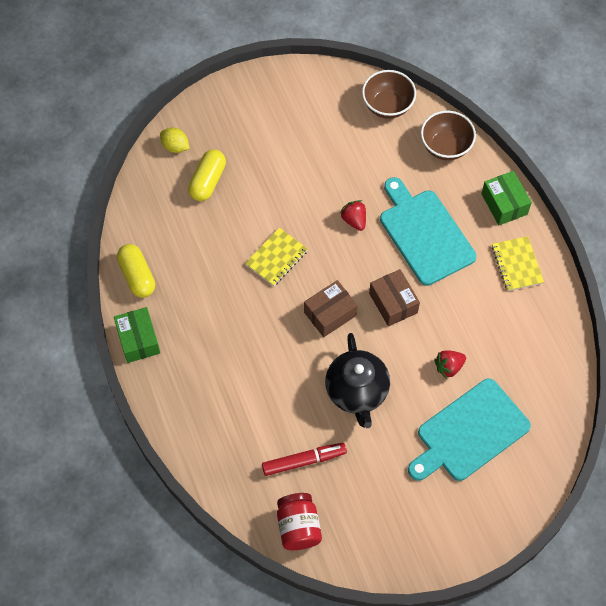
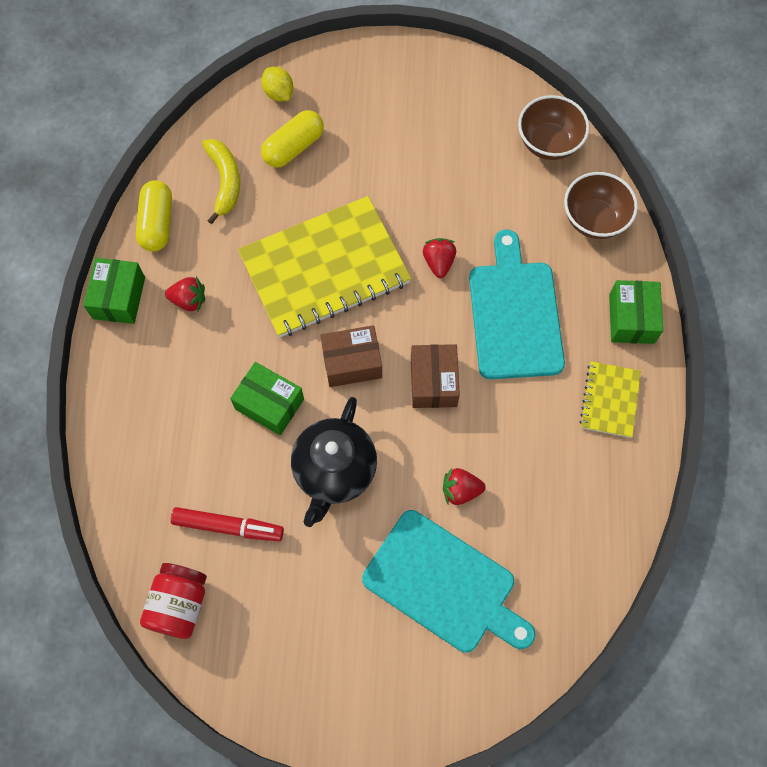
camera: 25 degrees right, 5 degrees up
(170, 226) = (225, 181): none -> yellow banana
(191, 320) = (189, 300): none -> red strawberry
(276, 258) = (324, 269): yellow notebook -> yellow notebook, size x2.11
(288, 366) = (269, 404): none -> green box
(469, 432) = (444, 584): turquoise cutting board -> turquoise cutting board turned 135 degrees counterclockwise

